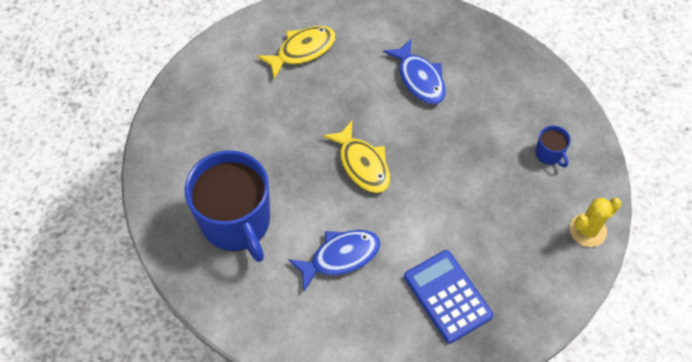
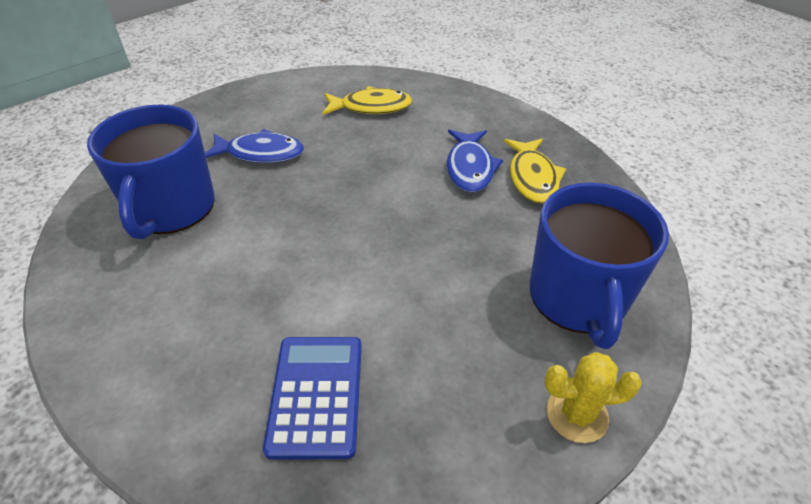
camera: 30 degrees right, 15 degrees down
(340, 257) = (236, 287): blue fish -> blue fish (260, 153)
(362, 164) = (343, 214): yellow fish -> yellow fish (532, 178)
(549, 154) = (578, 298): blue mug -> blue mug, size x2.45

